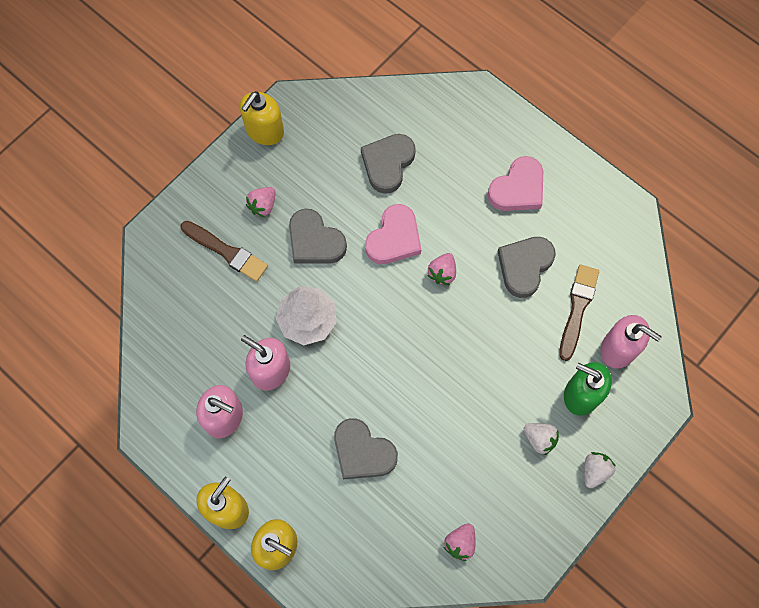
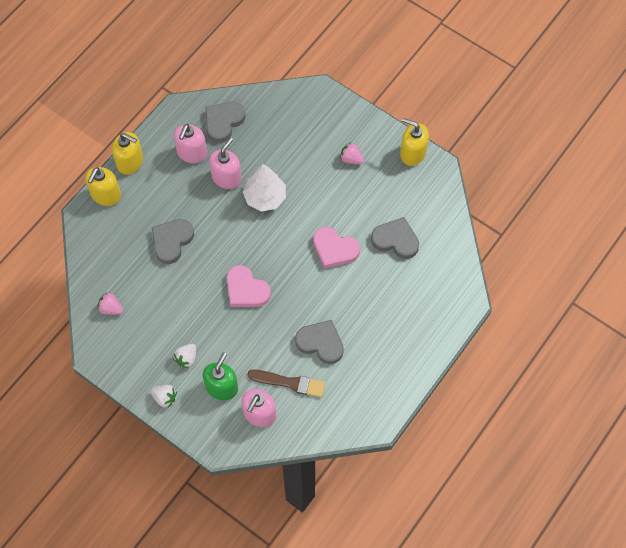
camera: 85 degrees right, 5 degrees down
(226, 252) = (312, 140): brown brush -> none
(315, 241) = (327, 196): grey heart -> grey heart (223, 122)
(442, 273) = (310, 284): pink strawberry -> none
(518, 188) = (386, 335): pink heart -> pink heart (246, 290)

